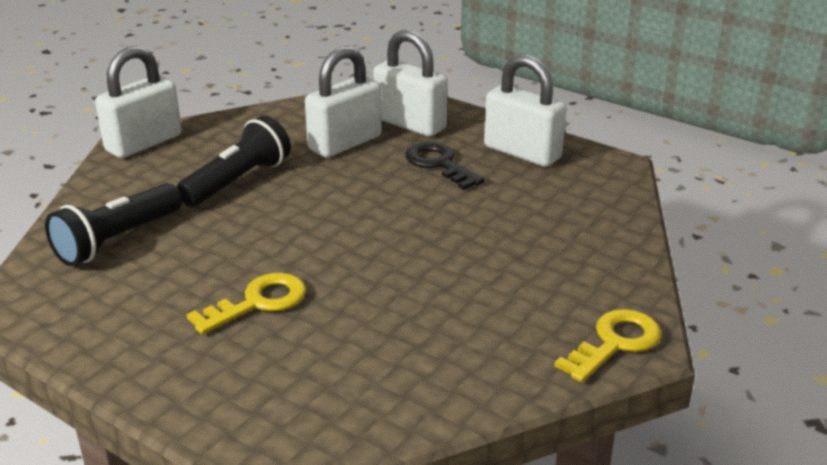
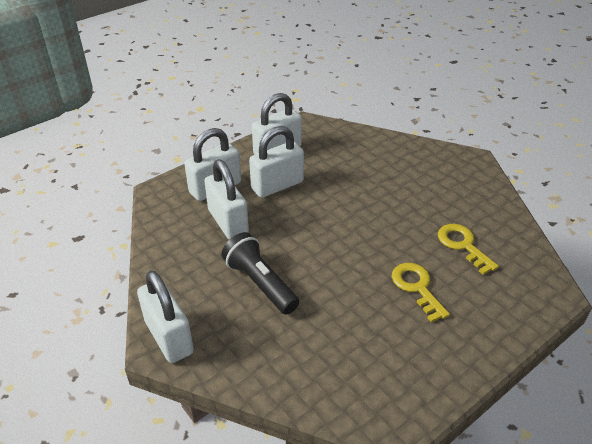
camera: 75 degrees left, 10 degrees up
(117, 240) = (323, 358): black flashlight -> none
(439, 164) = (277, 185): black key -> white padlock
(615, 343) = (471, 165): yellow key -> yellow key (463, 245)

